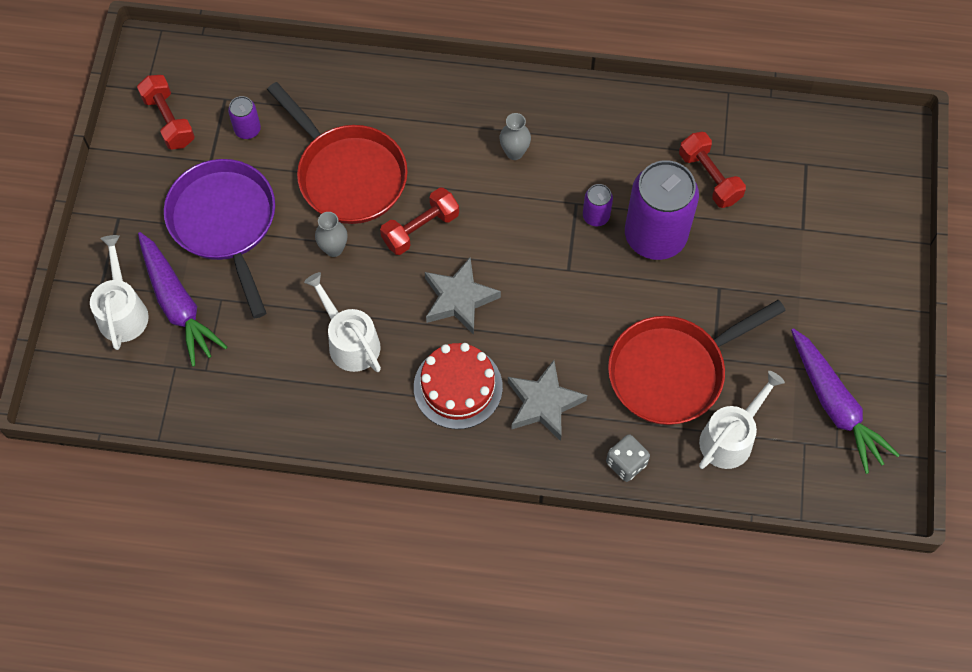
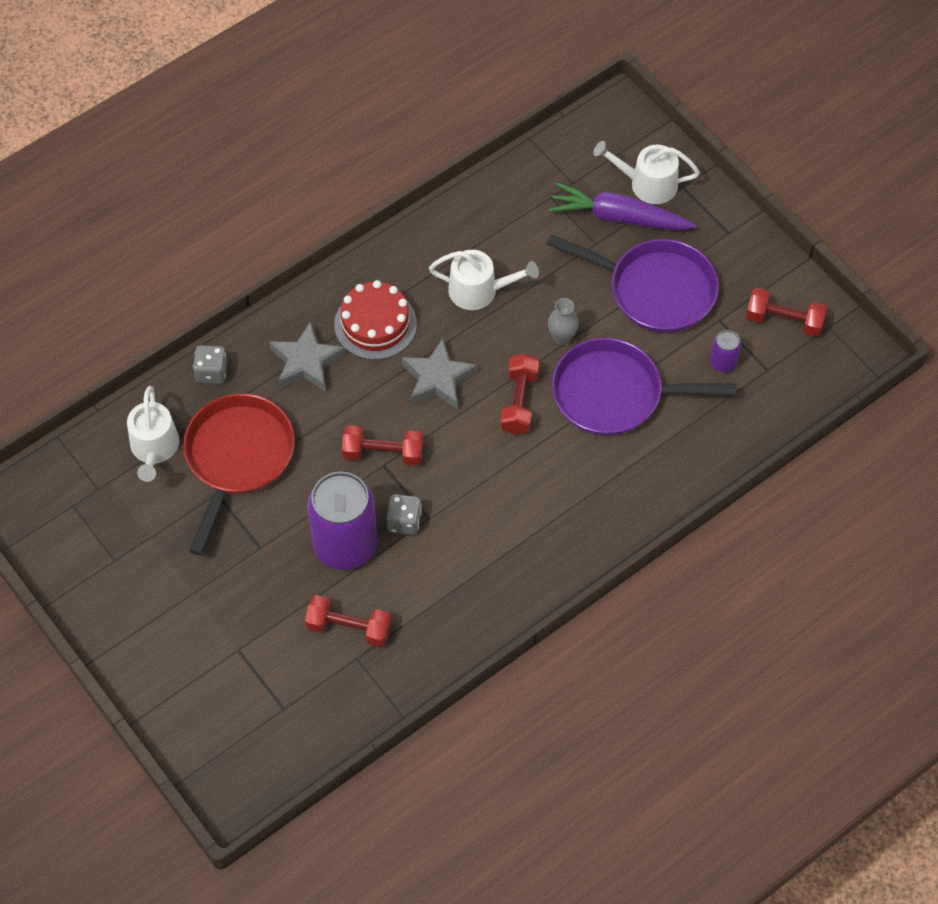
camera: 135 degrees right, 5 degrees down
(122, 311) = (647, 184): white watering can -> white watering can turned 150 degrees clockwise
(347, 174) = (614, 394): red pan -> purple pan
(514, 152) = (515, 516): grey vase -> none
(559, 278) = (383, 453): none -> red dumbbell
(596, 216) = (404, 521): purple can -> grey dice
(835, 405) = (98, 533): purple carrot -> none

